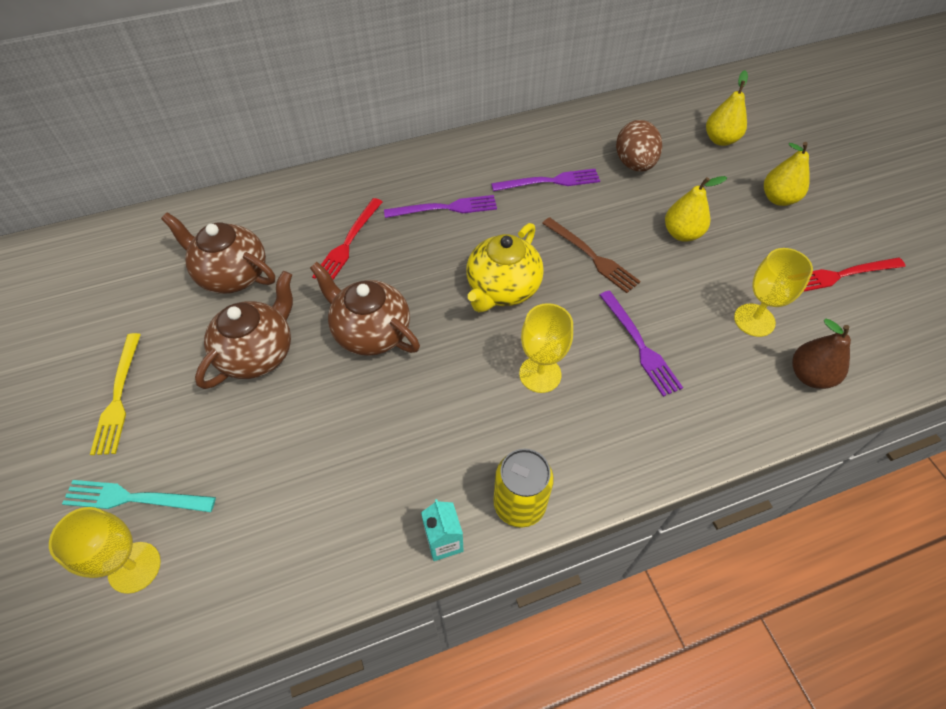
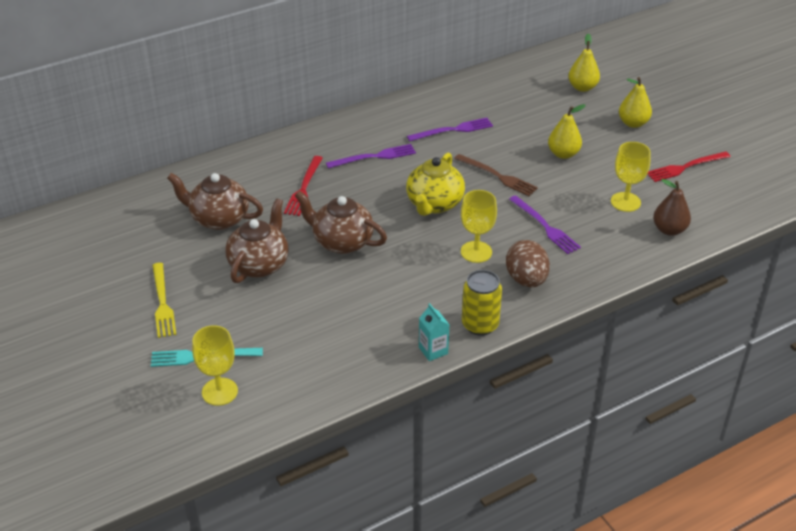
camera: 10 degrees left, 15 degrees down
(634, 164) = (517, 111): brown egg -> brown egg (526, 280)

